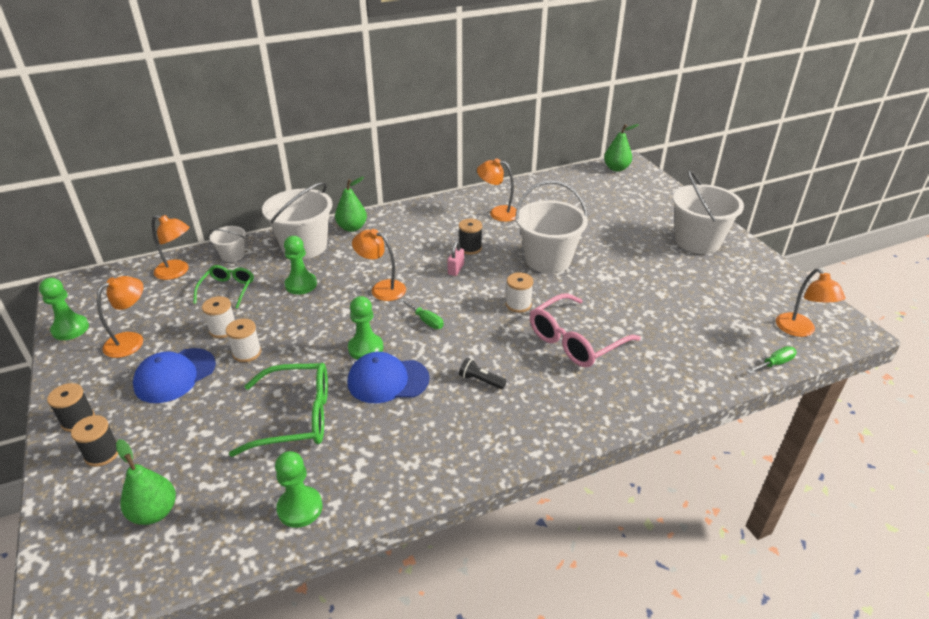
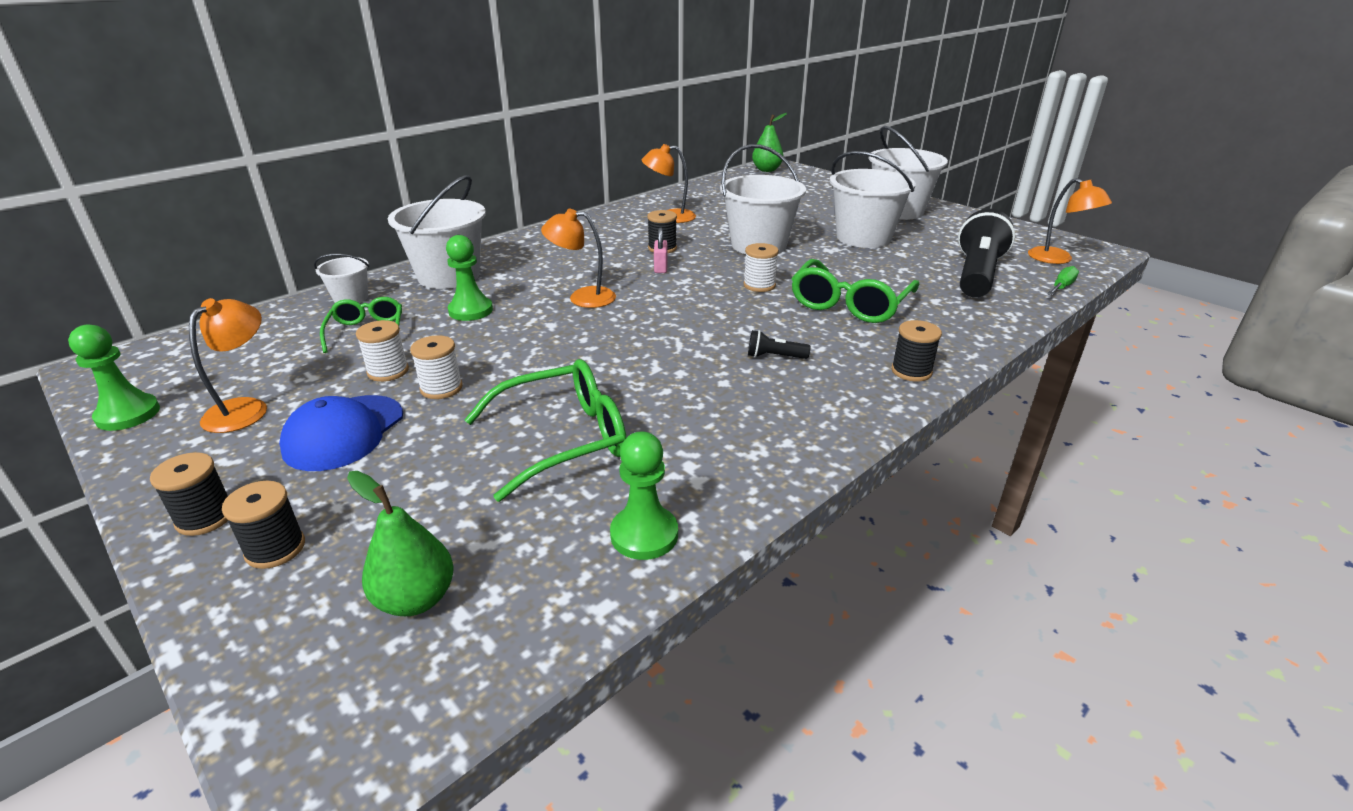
camera: 20 degrees left, 5 degrees down
(177, 272) = (276, 326): orange lamp -> none
(352, 228) = (501, 251): green pear -> none
(365, 348) = (606, 354): green pawn -> none
(388, 380) = (659, 378): blue cap -> none
(426, 321) = (662, 316): green screwdriver -> none
(573, 421) = (911, 371): none -> black spool
(575, 341) = (849, 304): pink glasses -> green glasses
(642, 268) = (863, 237): none -> white bucket
(708, 333) = (977, 275): none -> black flashlight

